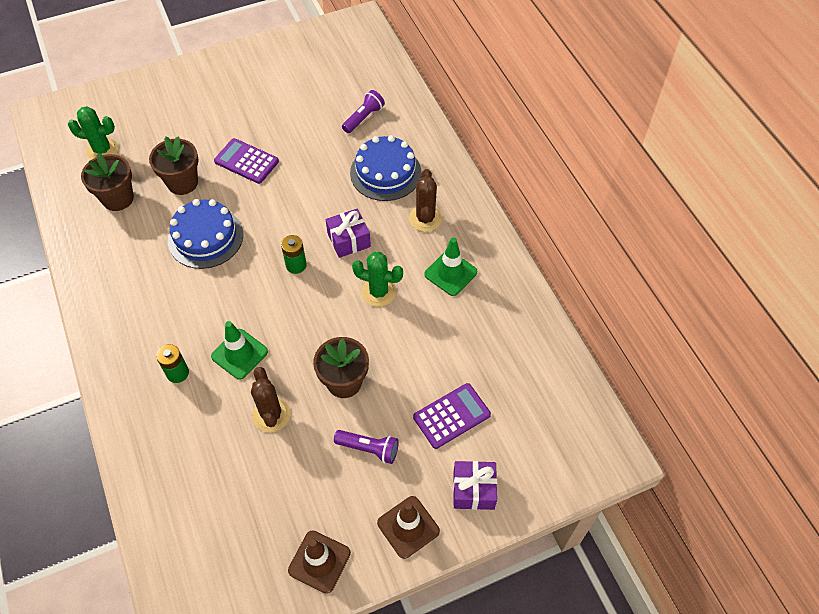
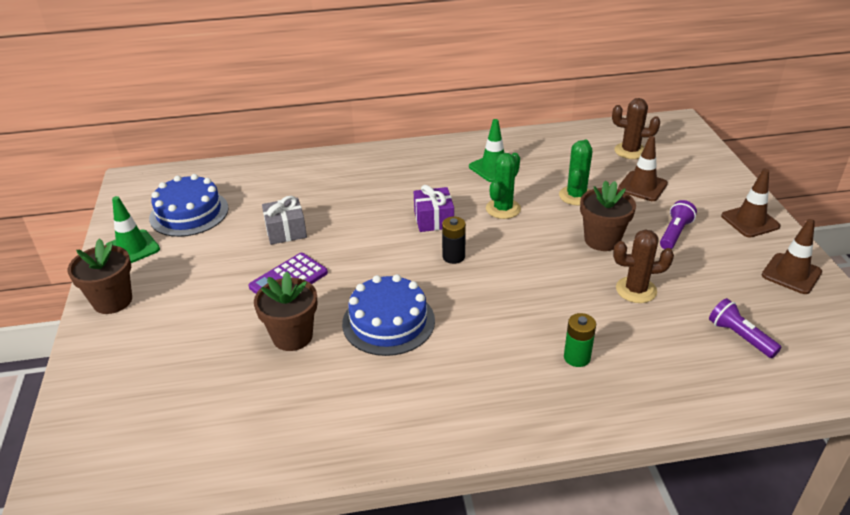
camera: 75 degrees left, 20 degrees down
(102, 150) = (186, 416): green cactus -> green cactus (576, 196)
(118, 198) = (287, 402): brown flower pot -> brown flower pot (112, 301)
(239, 354) = (559, 306): green traffic cone -> green traffic cone (132, 248)
(296, 265) = (453, 256): green battery -> black battery
(310, 141) = (286, 231): none -> grey gift
(363, 118) = (276, 193): purple flashlight -> purple flashlight (739, 337)
(385, 172) = (358, 188): blue cake -> blue cake (189, 213)
(425, 218) = (425, 173): brown cactus -> brown cactus (630, 151)
(451, 416) = (642, 186): purple calculator -> brown traffic cone
(473, 490) = (712, 185): purple gift -> none

